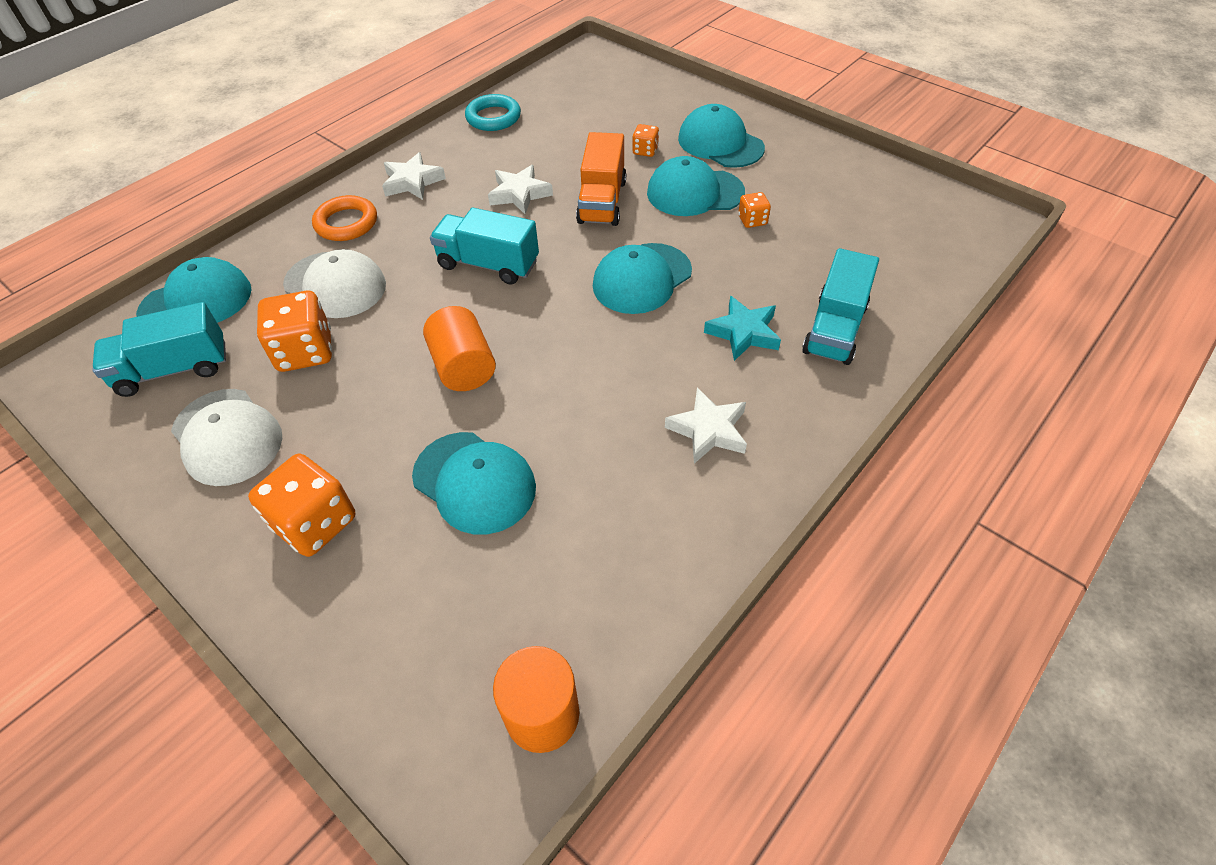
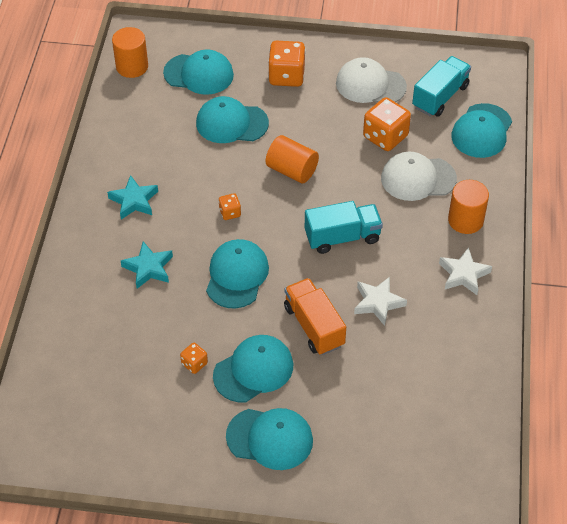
camera: 145 degrees right, 0 degrees up
(346, 223) = (465, 220): orange ring -> orange cylinder
(440, 615) = (199, 74): none -> turquoise cap
(493, 117) = (477, 371): turquoise ring -> none
(645, 151) = (323, 396): orange dice -> orange dice (230, 213)
(708, 430) = (134, 201): white star -> turquoise star
(834, 329) = (94, 298): turquoise truck -> none

